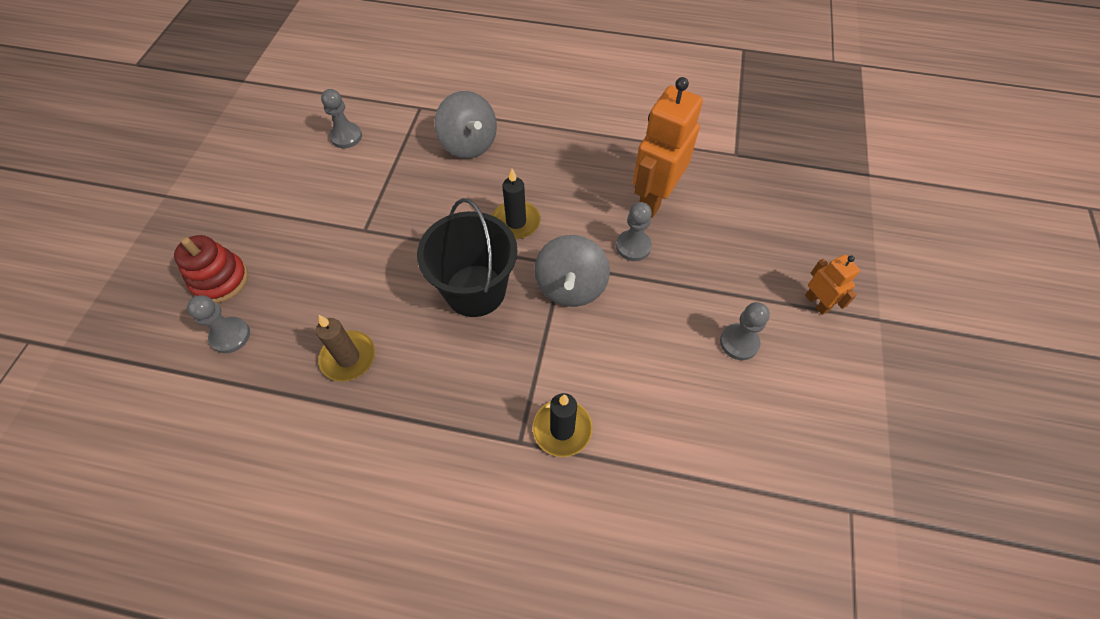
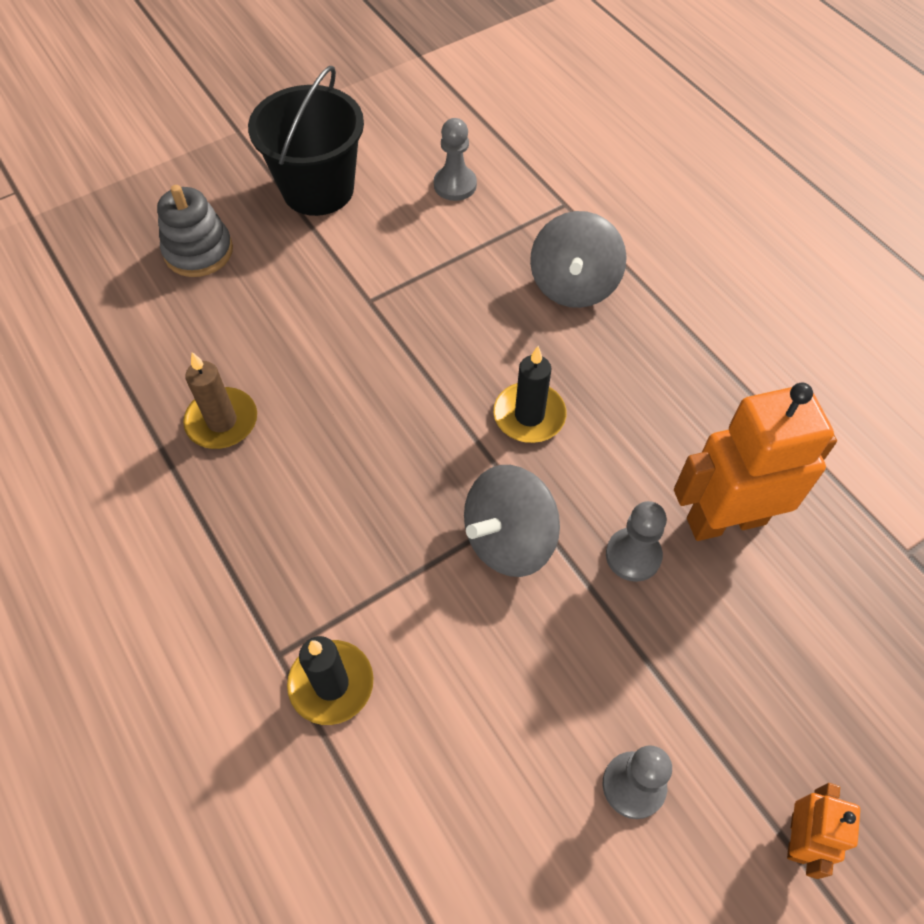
camera: 45 degrees right, 0 degrees up
(220, 280) = (198, 251): red stacking toy -> grey stacking toy
(230, 336) = (153, 313): grey pawn -> none
(475, 290) = (406, 456): black bucket -> black bucket (318, 189)

